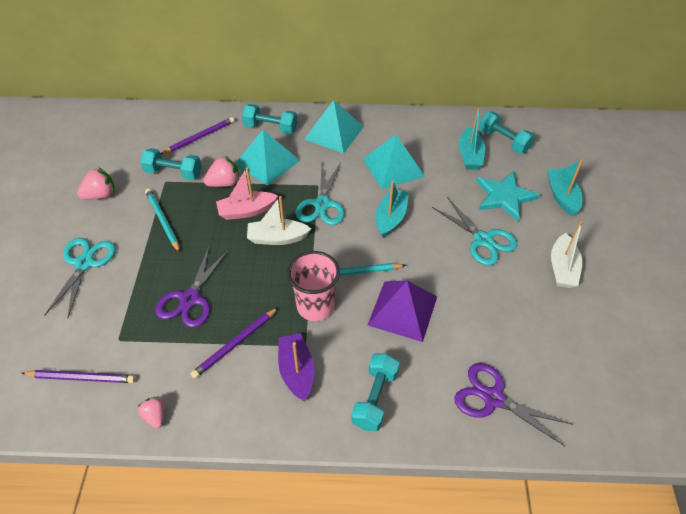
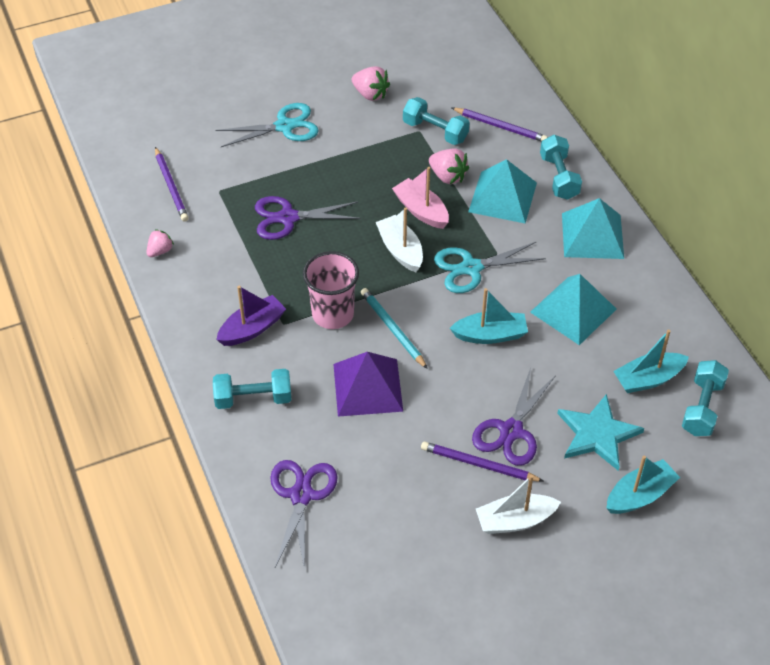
camera: 65 degrees right, 0 degrees up
(162, 221) = (367, 154): turquoise pencil -> none
(173, 173) = (435, 131): turquoise dumbbell -> turquoise dumbbell turned 45 degrees counterclockwise
(235, 344) = (257, 272): purple pencil -> purple pencil (478, 464)
(483, 240) = (511, 431): turquoise scissors -> purple scissors

